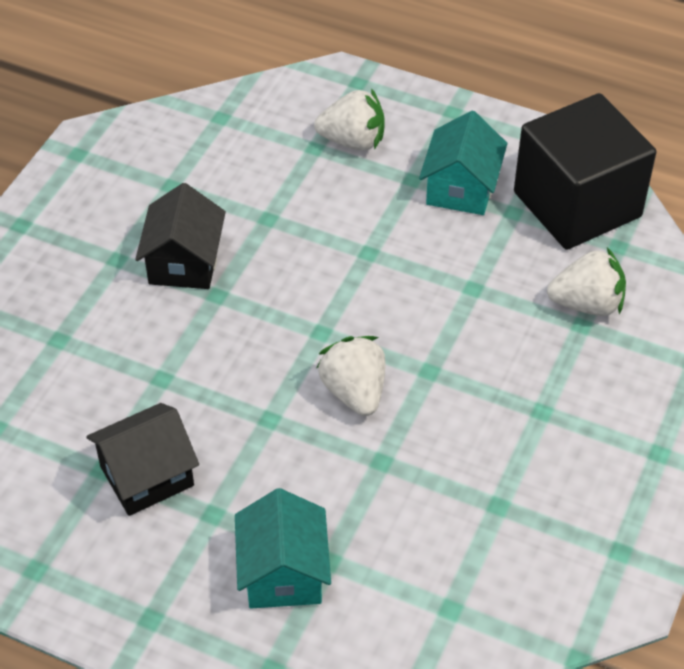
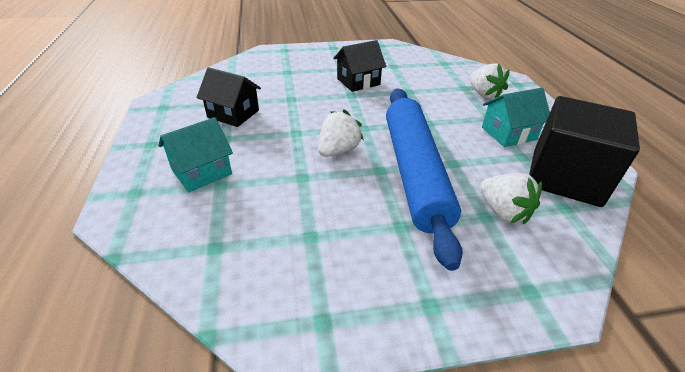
camera: 55 degrees right, 10 degrees down
(462, 339) = (414, 172): none -> blue rolling pin

